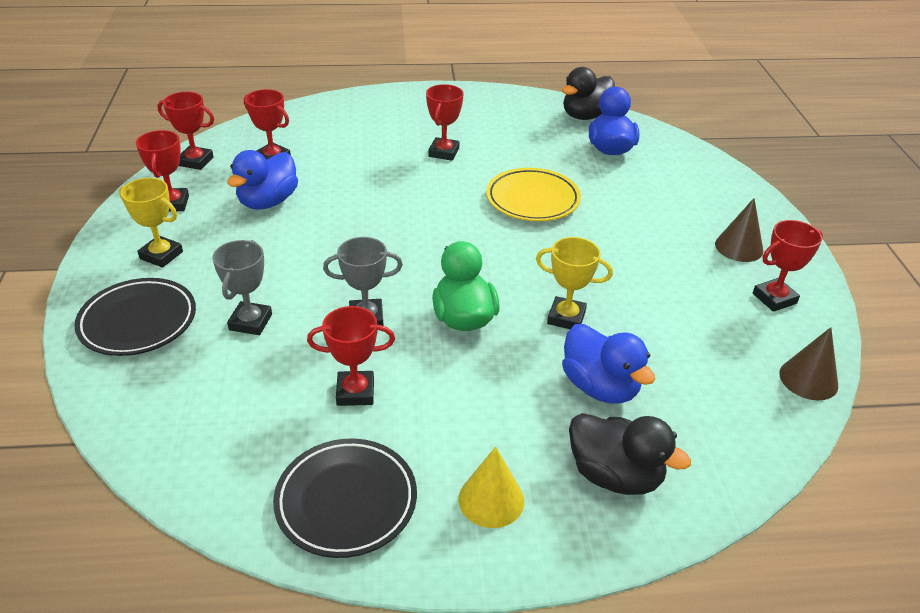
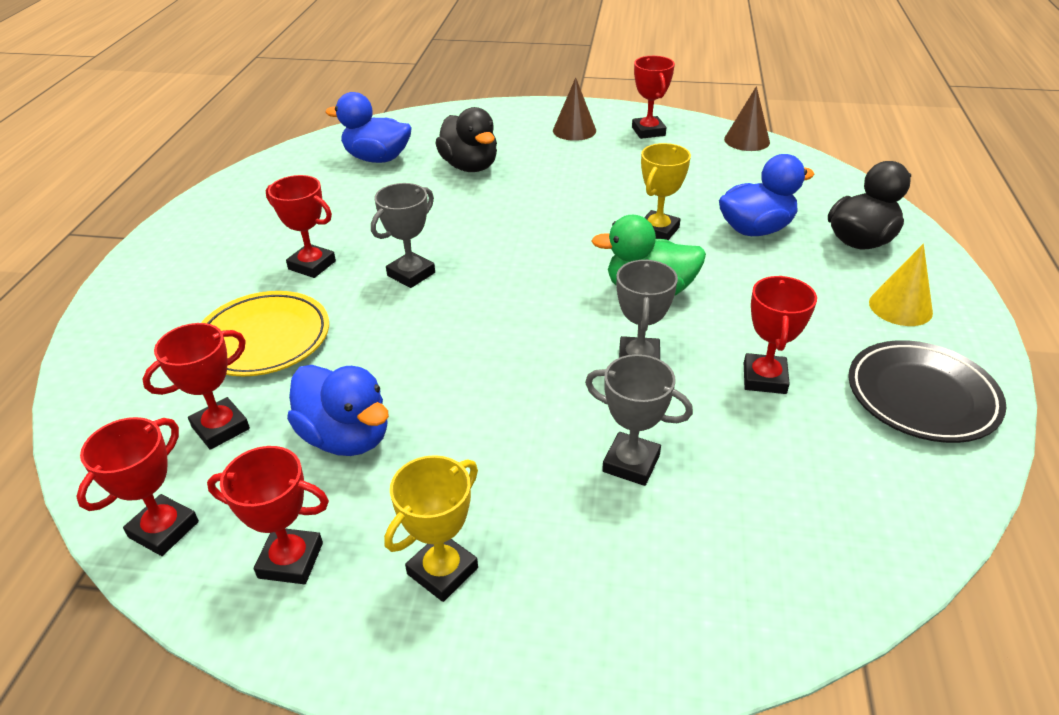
camera: 75 degrees left, 0 degrees up
(138, 321) = (611, 594): black plate -> none
(447, 195) = (411, 274): none -> grey trophy
(532, 200) = (450, 219): yellow plate -> yellow plate (264, 339)
(586, 116) = (298, 160): black duck -> black duck (470, 166)

